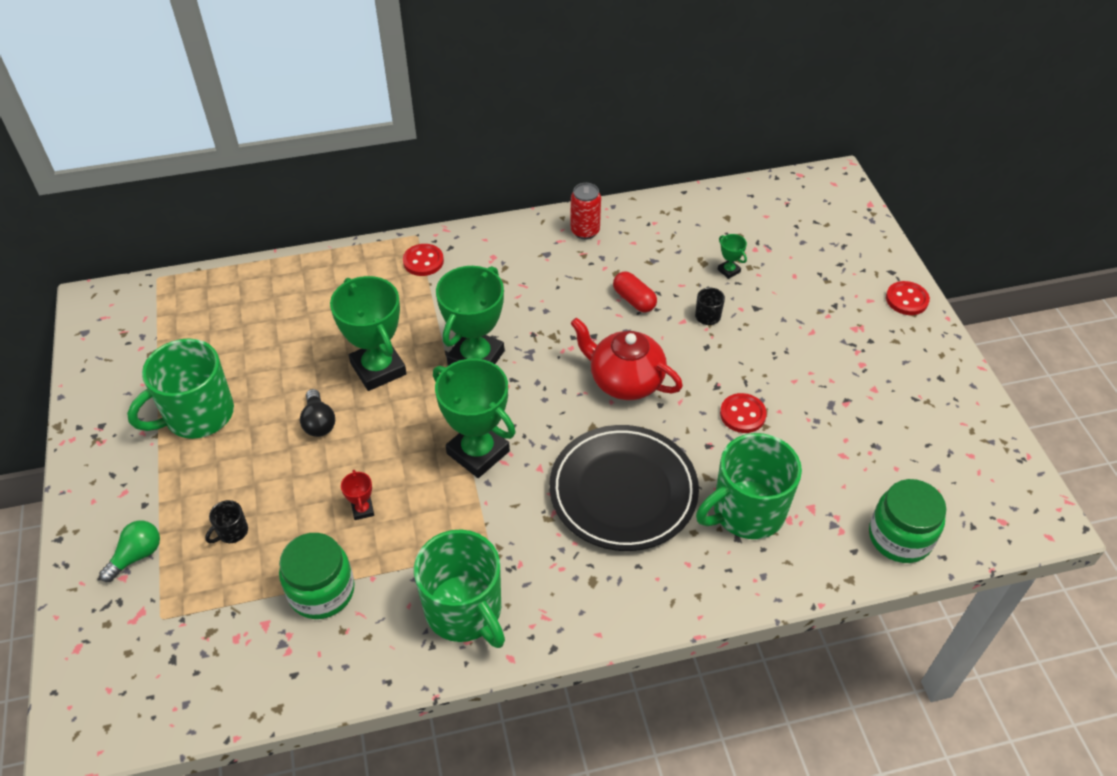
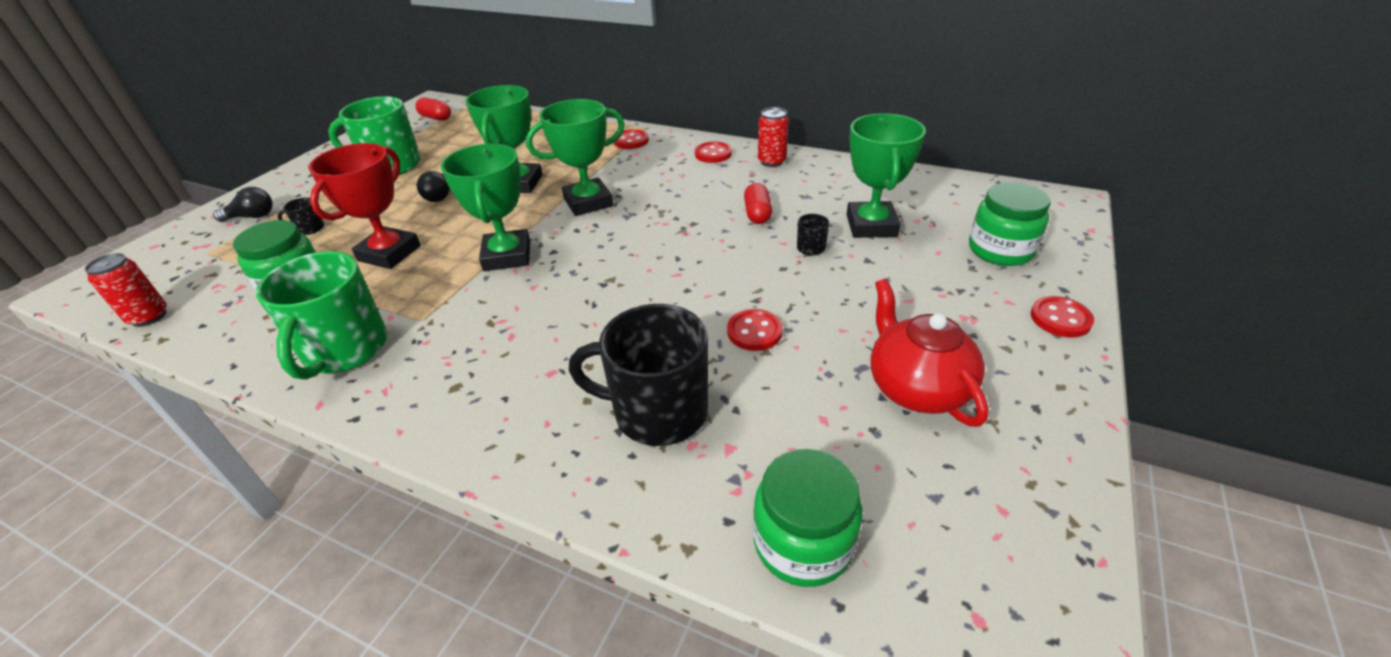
camera: 40 degrees right, 10 degrees down
(137, 556) = (252, 217): green light bulb -> black light bulb
(144, 324) = (436, 118): none -> red capsule
(224, 702) = (149, 317): none -> red can
(363, 510) = (389, 253): red trophy -> red trophy, size x2.38
(523, 244) = (713, 154): none -> red button
(623, 491) = (571, 335): black plate -> none
(625, 381) = (679, 261): red teapot -> red teapot (916, 388)
(729, 271) = (871, 225): green trophy -> green trophy, size x2.38
(746, 511) = (658, 412): green mug -> black mug
(831, 253) = (1000, 250): none -> green jar

